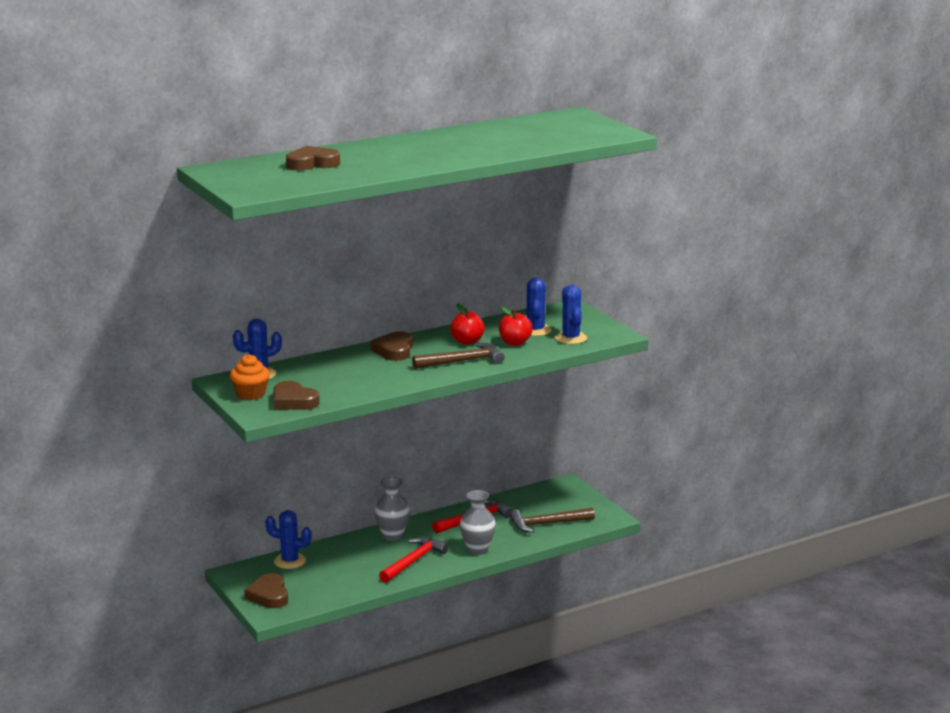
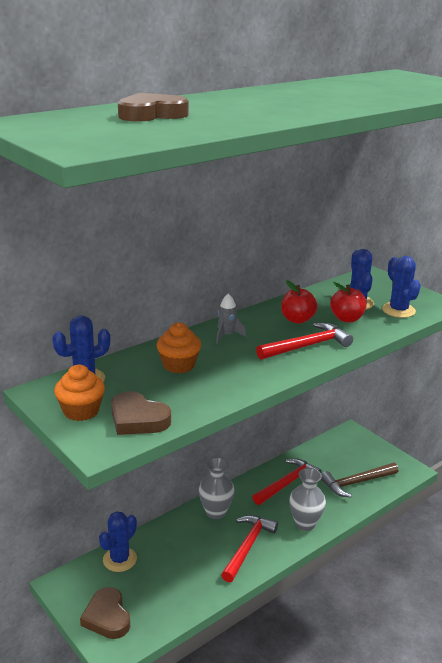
camera: 10 degrees left, 5 degrees up
(290, 561) = (120, 559): blue cactus -> blue cactus turned 60 degrees counterclockwise
(341, 369) = (179, 365): none -> orange cupcake
(394, 350) = (227, 336): brown heart -> grey rocket
(463, 361) = (307, 346): brown hammer -> red hammer

